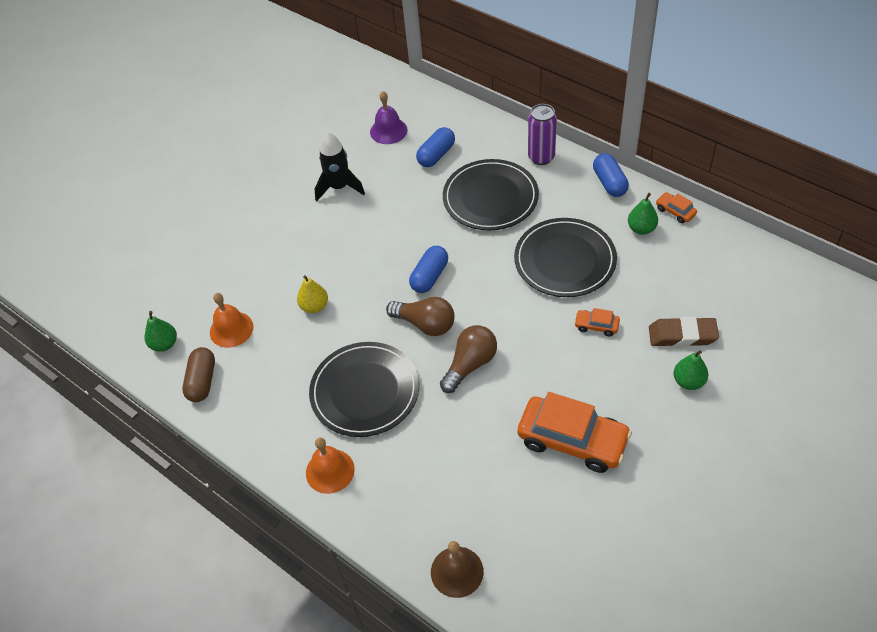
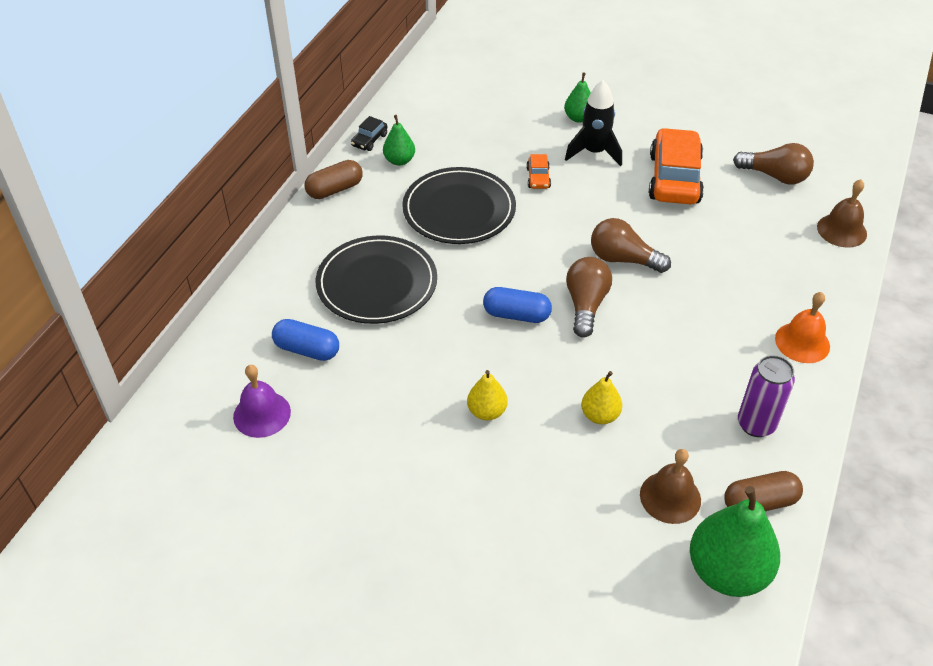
camera: 110 degrees left, 5 degrees down
(164, 344) = (727, 571): green pear -> green pear, size x1.90
(231, 329) = (670, 497): orange bell -> brown bell
(339, 187) = (386, 444): black rocket -> black rocket (594, 152)
(344, 242) = (487, 411): none -> yellow pear
(365, 391) = (695, 337): black plate -> none
(541, 157) = (299, 249): purple can -> purple can (756, 424)
(556, 540) = (775, 176): none -> brown light bulb
(609, 183) = (335, 189): blue capsule -> brown capsule
(675, 211) = (369, 140): orange car -> black car
(682, 335) = (528, 125): brown eraser -> none

